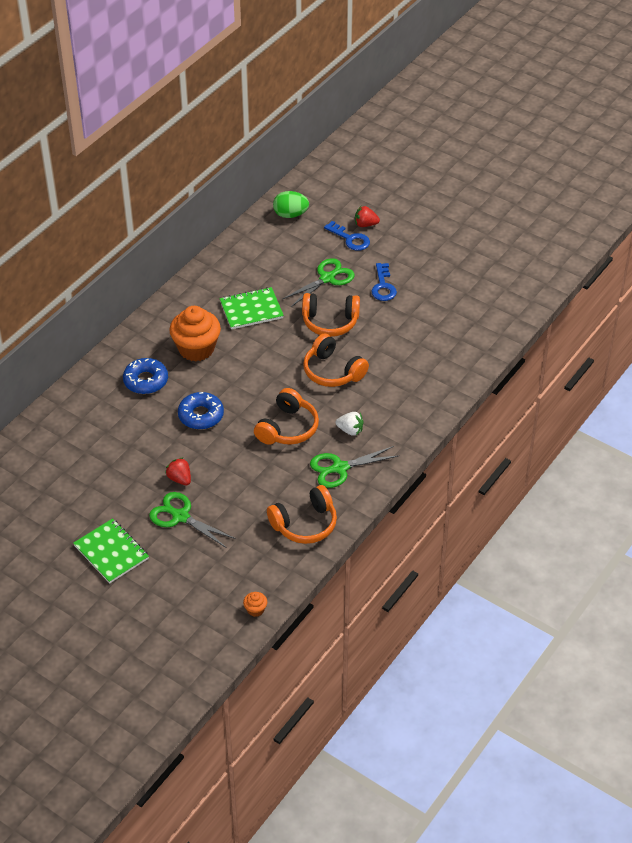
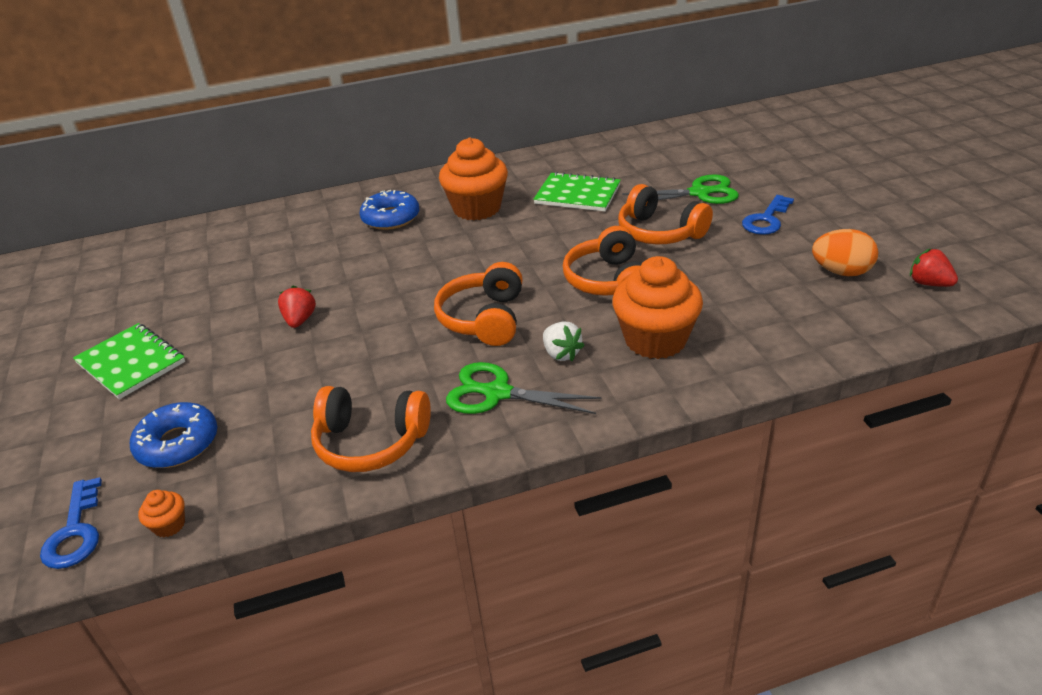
camera: 40 degrees right, 10 degrees down
(111, 552) = (131, 363): green notebook -> green notebook turned 45 degrees counterclockwise
(180, 516) = (247, 359): green scissors -> none
(201, 415) = (404, 268): blue donut -> blue donut (178, 444)
(287, 428) = (484, 319): orange headphones -> orange headphones turned 120 degrees clockwise
(290, 214) = (713, 132): green egg -> none
(350, 239) = (765, 167): blue key -> blue key (75, 531)
(365, 224) = (798, 160): red strawberry -> red strawberry (929, 283)
(390, 399) = (655, 340): none -> orange cupcake
(449, 311) = (841, 272): none -> orange egg

